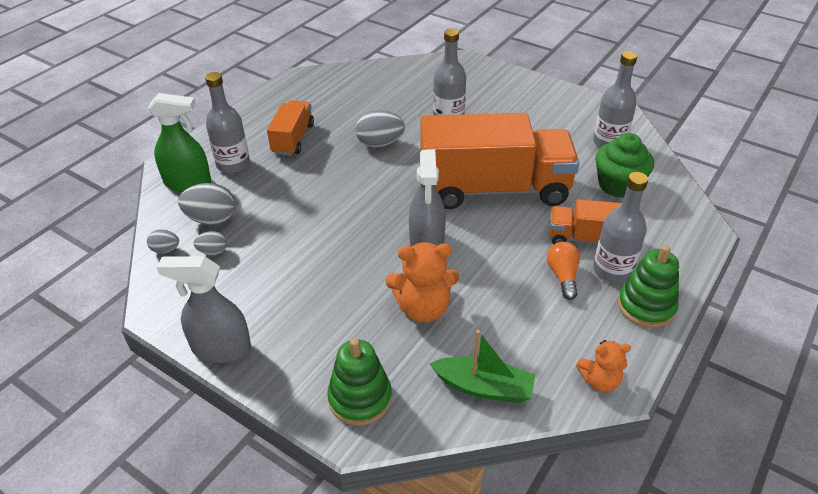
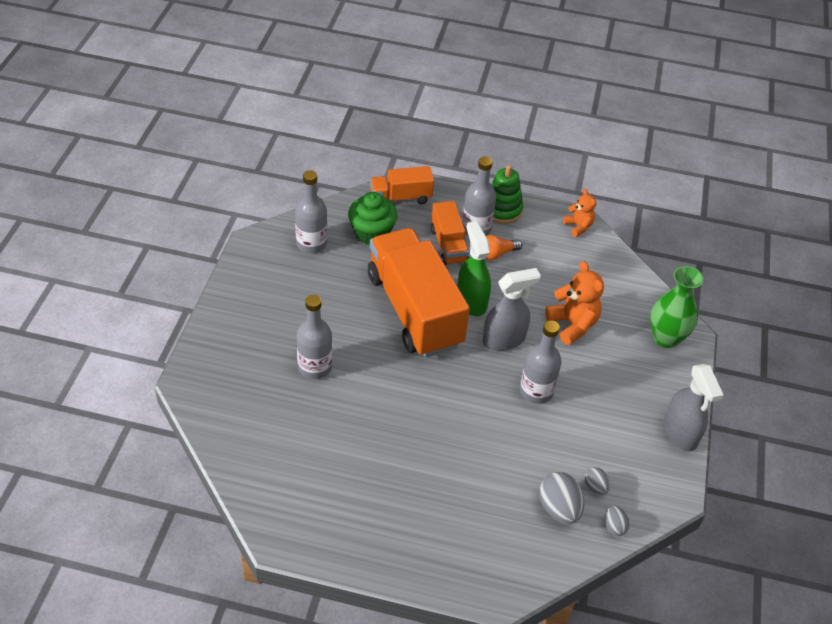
camera: 115 degrees left, 5 degrees up
(188, 183) = (520, 558): green spray bottle -> green spray bottle (471, 301)
(233, 164) = (473, 530): grey bottle -> grey bottle (536, 391)
(293, 139) = (407, 492): orange truck -> orange truck (400, 198)
(360, 398) = (666, 338): green stacking toy -> green vase
(380, 143) = (382, 412): grey egg -> none
(484, 387) = (617, 279): green boat -> none

